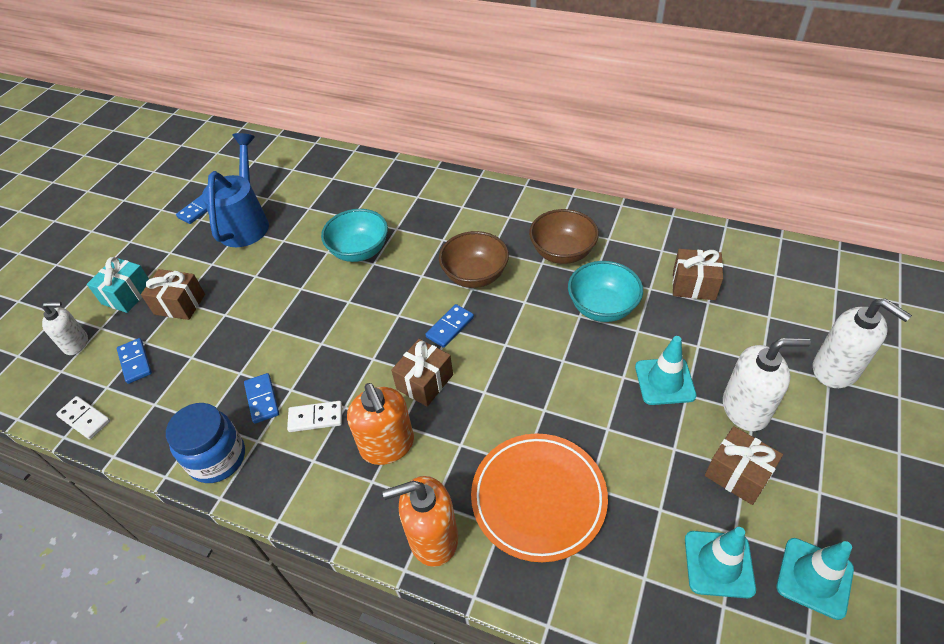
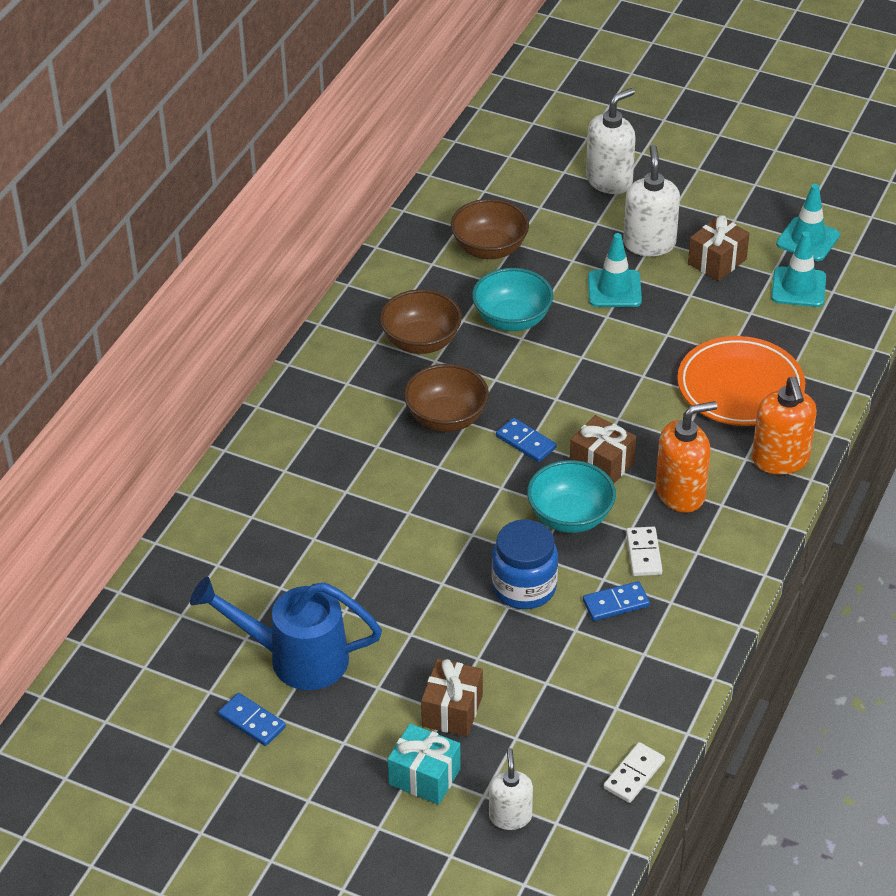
camera: 90 degrees left, 5 degrees down
(135, 362) = (549, 741): blue domino -> none
(217, 458) = (692, 634): blue jar -> blue jar (524, 587)
(359, 251) = (382, 527): turquoise bowl -> turquoise bowl (570, 517)
(693, 285) = (489, 249): brown gift -> brown bowl

